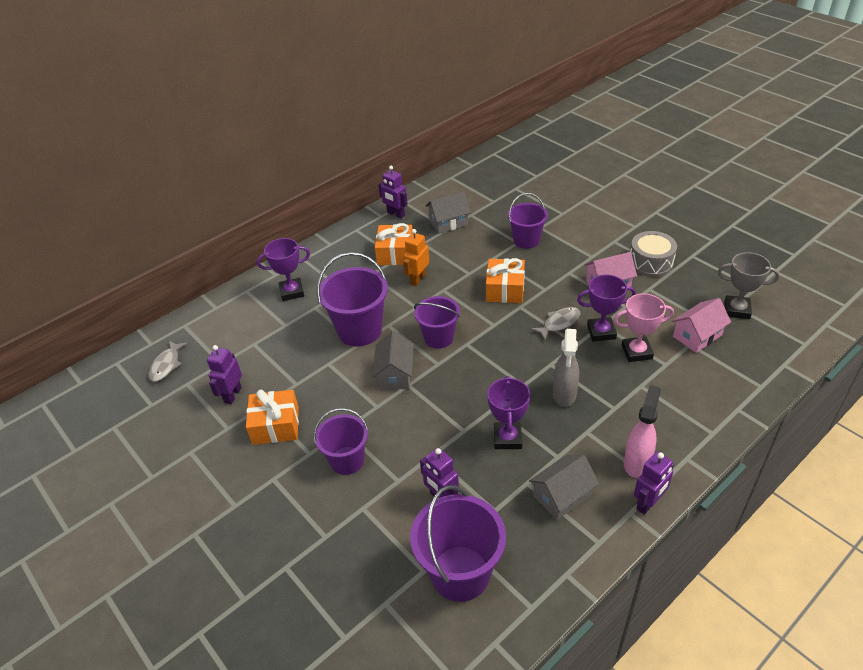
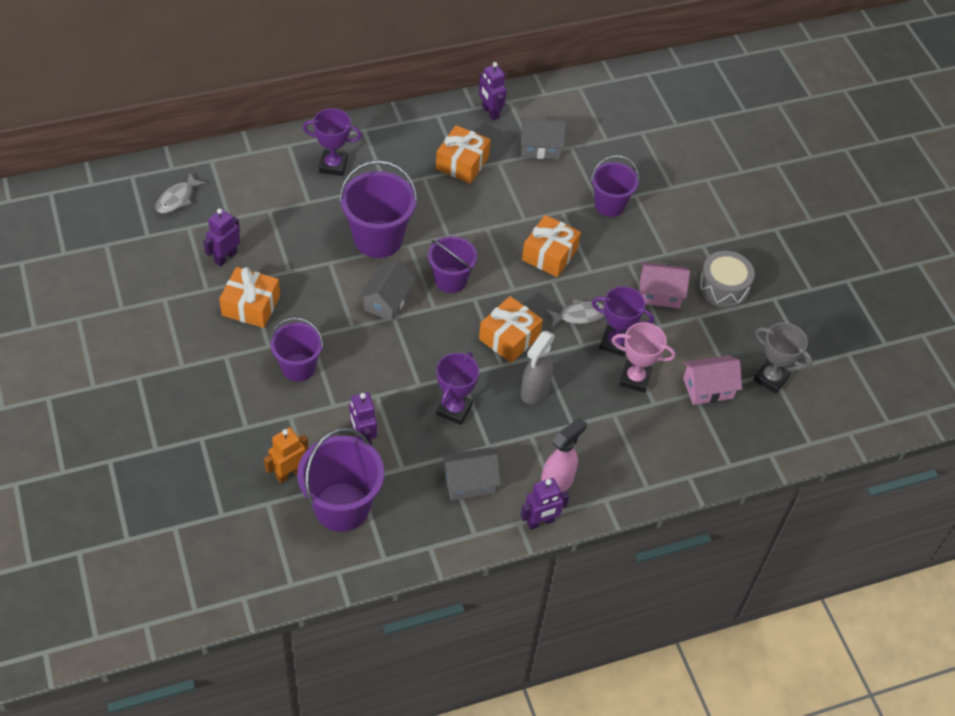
camera: 15 degrees right, 10 degrees up
(418, 279) = (468, 204): orange robot -> orange robot (289, 473)
(515, 361) = (509, 337): none -> orange gift

